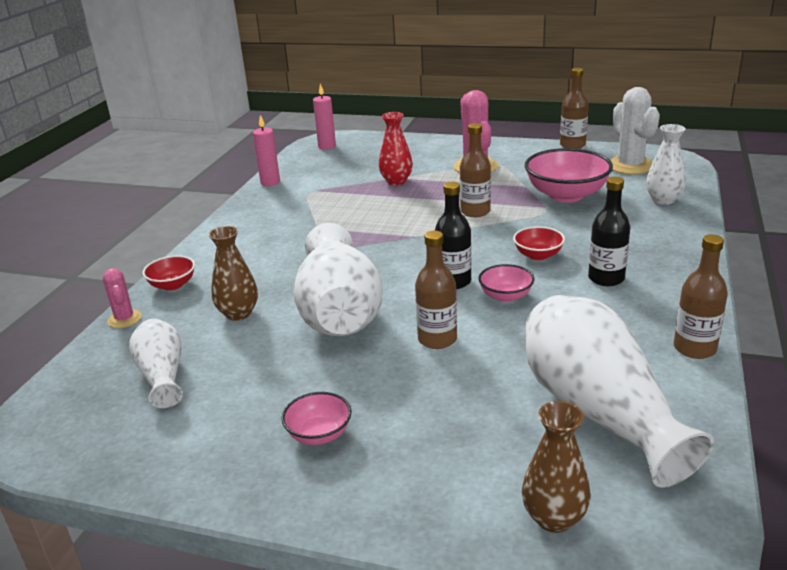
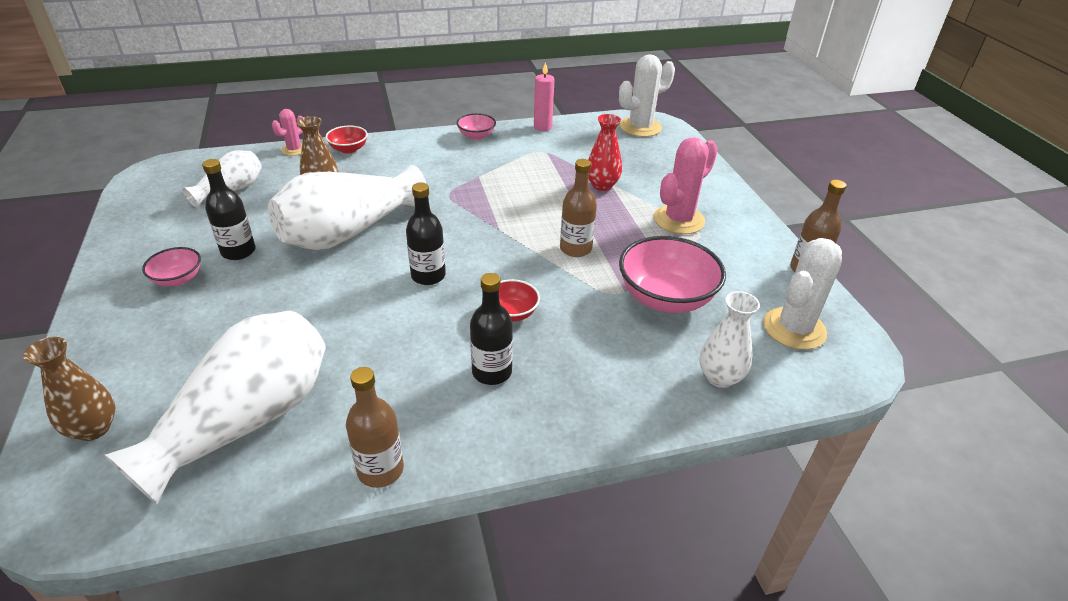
camera: 55 degrees right, 10 degrees up
(304, 384) = (238, 251): none -> black bottle
(327, 146) = (640, 127): pink candle -> white cactus
(437, 339) = (326, 295): brown bottle -> none
(506, 296) = (419, 314): pink bowl -> pink bowl (476, 136)

